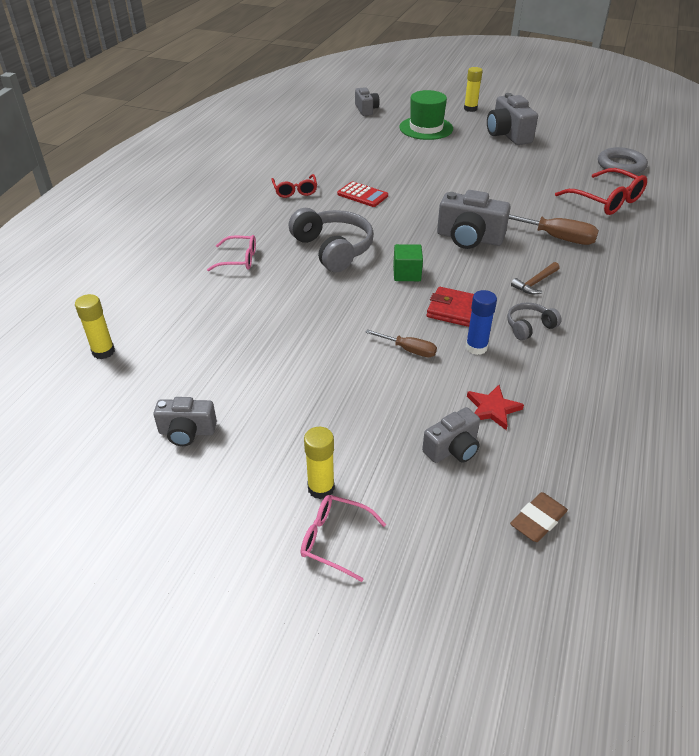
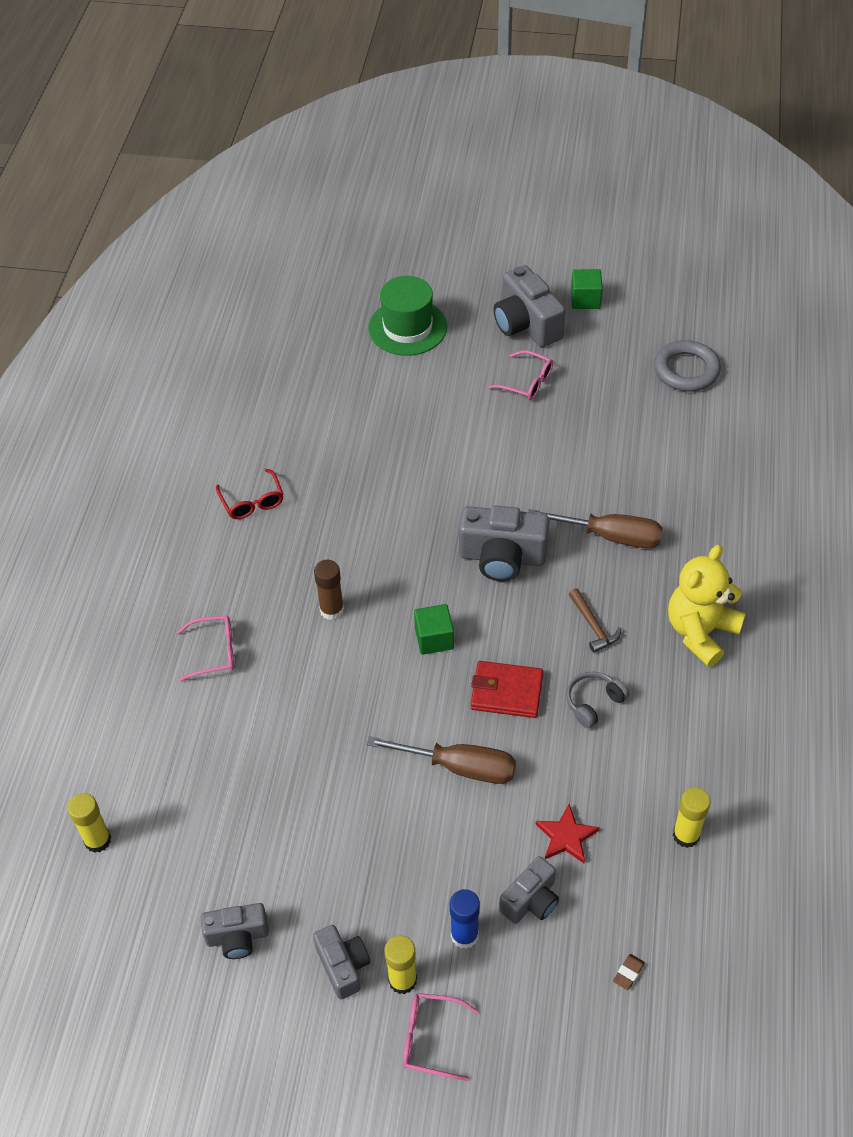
camera: 10 degrees left, 10 degrees up
(333, 249) = (332, 610): grey headphones -> brown glue stick
(362, 195) = (347, 494): red calculator -> none
(366, 110) = (311, 295): grey camera -> grey camera (343, 966)
(408, 350) = (458, 767): brown screwdriver -> brown screwdriver, size x1.71
(470, 109) = (464, 269): yellow glue stick -> yellow glue stick (686, 835)
(476, 347) = (536, 747): blue glue stick -> blue glue stick (464, 935)
(503, 159) = (527, 382): none -> pink glasses
(535, 283) = (593, 626): brown hammer -> brown hammer turned 60 degrees counterclockwise
(538, 520) = (628, 973): brown eraser -> brown eraser, size x0.58
(551, 128) = (585, 299): none -> green cube
(606, 200) = (670, 450): red glasses -> none
(624, 298) = (700, 632): none -> yellow teddy bear

